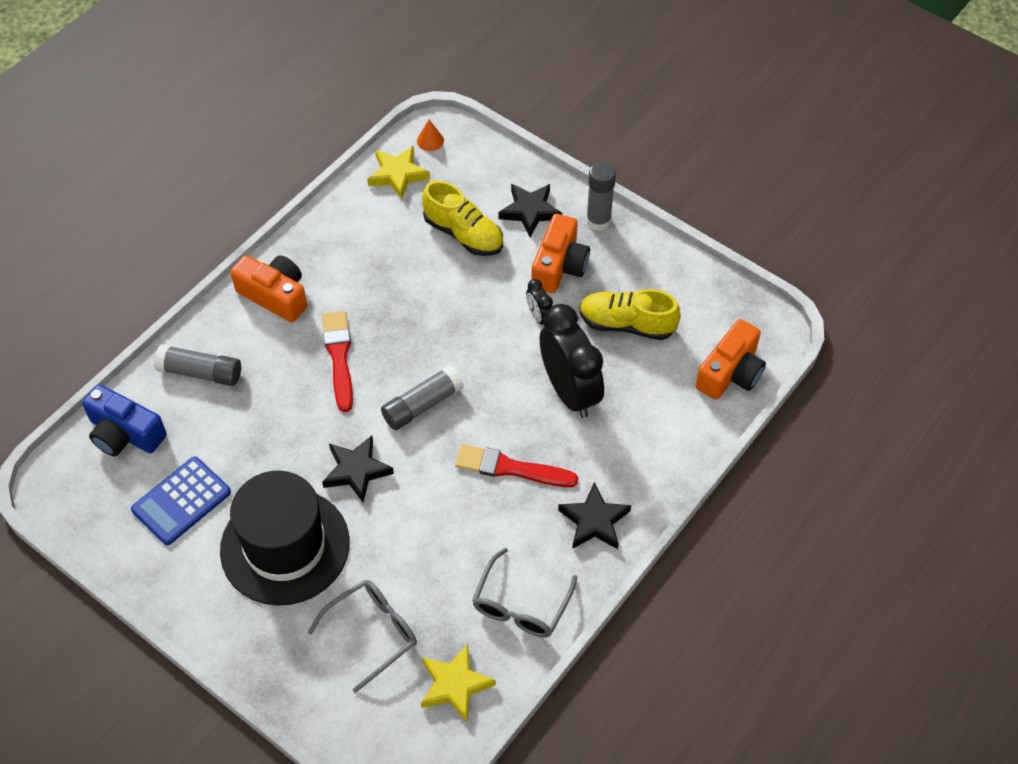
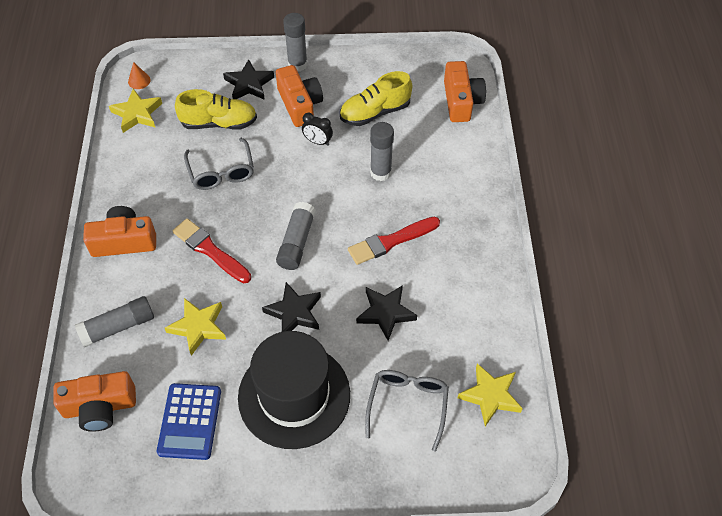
camera: 40 degrees left, 0 degrees up
(125, 433) = (100, 407): blue camera -> orange camera
(264, 422) = (198, 327): none -> yellow star
(521, 605) = (480, 317): grey glasses -> grey glasses (221, 172)
(570, 392) = (380, 172): black clock -> grey glue stick
(594, 521) = (471, 236): black star -> black star (385, 313)

